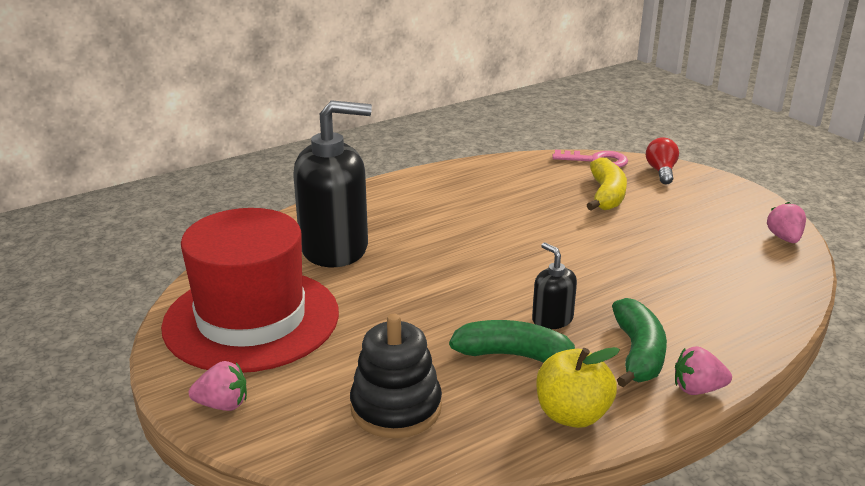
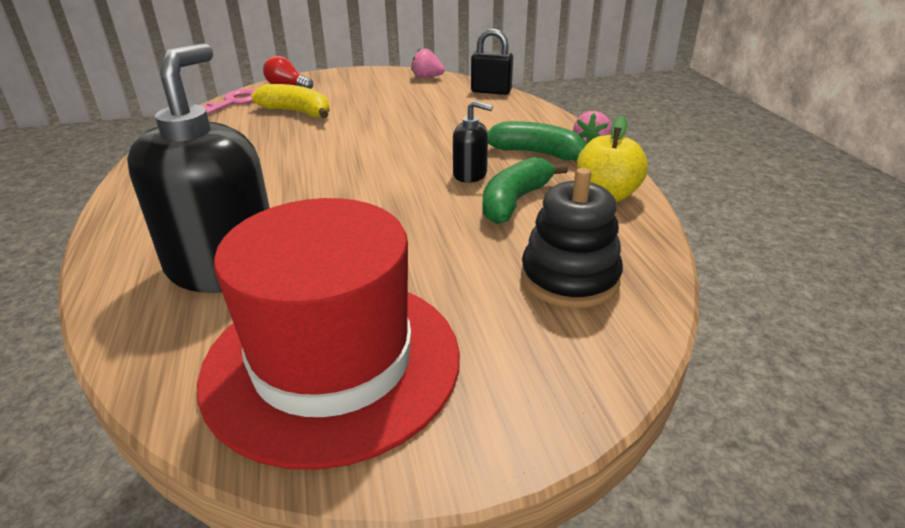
camera: 70 degrees left, 5 degrees up
(223, 405) = (517, 414): pink strawberry -> none
(552, 319) = (470, 174): black soap dispenser -> black soap dispenser turned 150 degrees counterclockwise
(792, 290) = (491, 91): none -> black padlock

